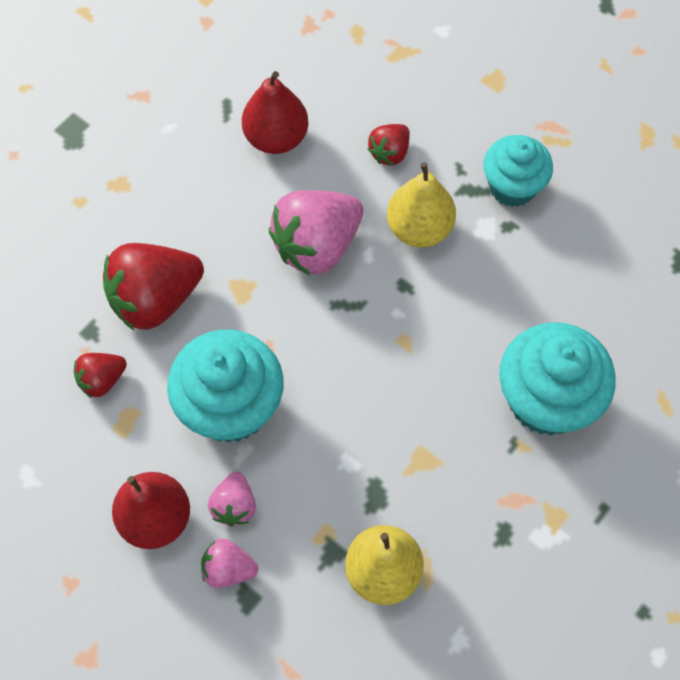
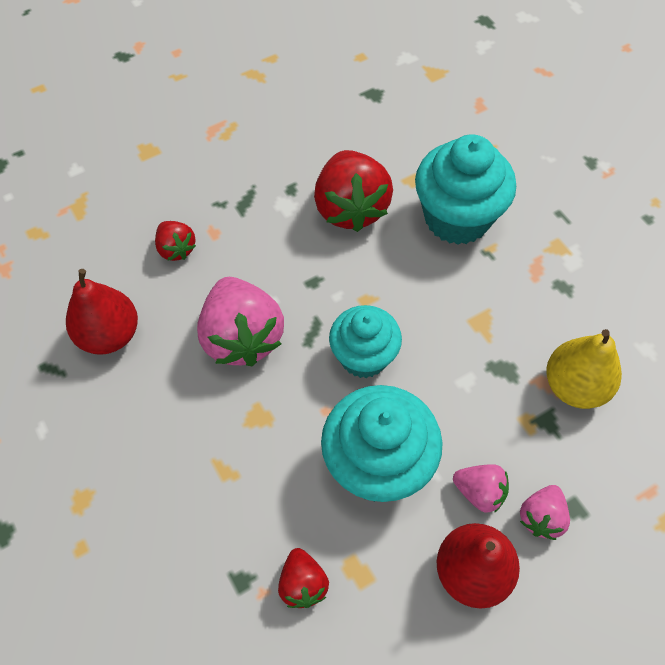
camera: 70 degrees left, 5 degrees down
(155, 299) = (234, 502): red strawberry -> red strawberry (350, 208)
(419, 228) = (263, 252): yellow pear -> none
(512, 187) = (256, 173): turquoise cupcake -> turquoise cupcake (363, 356)

